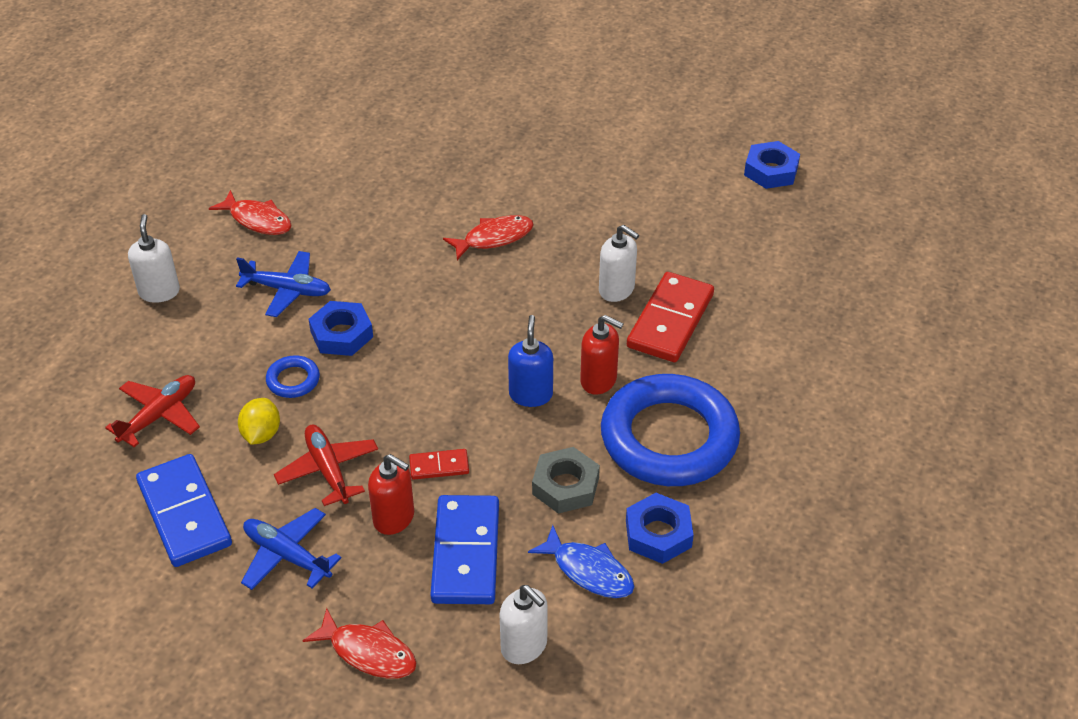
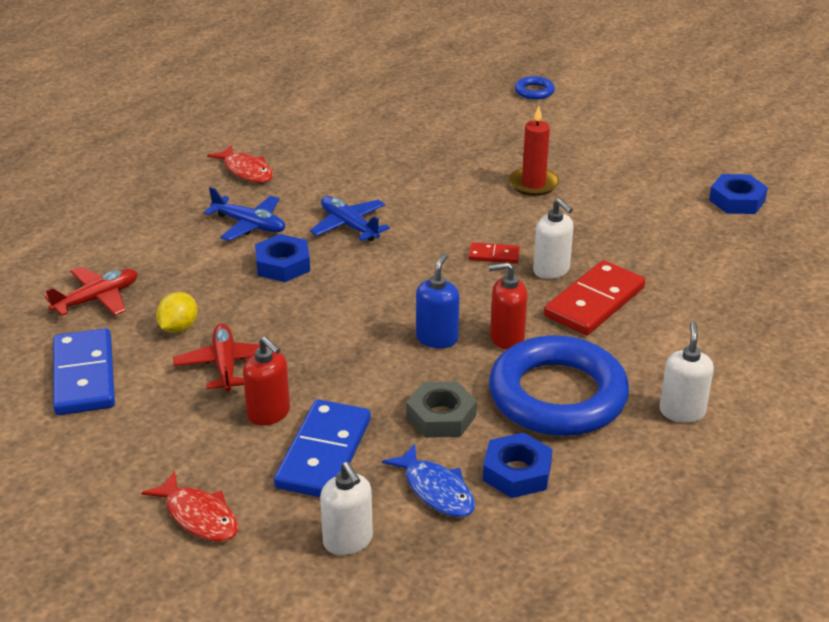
camera: 15 degrees right, 10 degrees down
(159, 292) = (139, 209): white soap dispenser -> white soap dispenser (682, 411)
(287, 555) = (159, 425): blue plane -> blue plane (349, 226)
(293, 380) = (225, 292): blue ring -> blue ring (534, 91)
(439, 466) = (328, 380): red domino -> red domino (493, 255)
(494, 238) = (451, 214): red fish -> none
(565, 185) = (533, 184): none -> red candle
(599, 380) = (506, 338): red soap dispenser -> red soap dispenser turned 135 degrees clockwise

